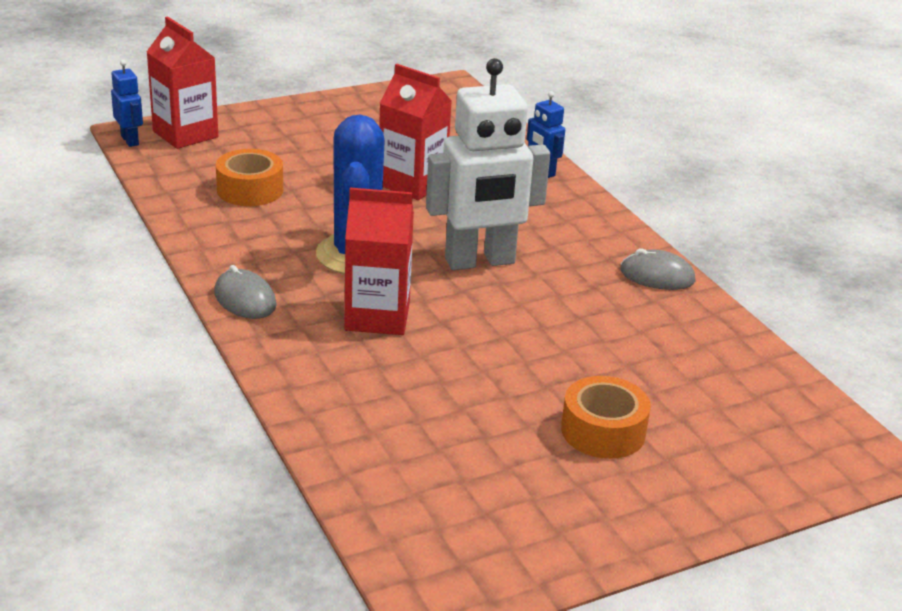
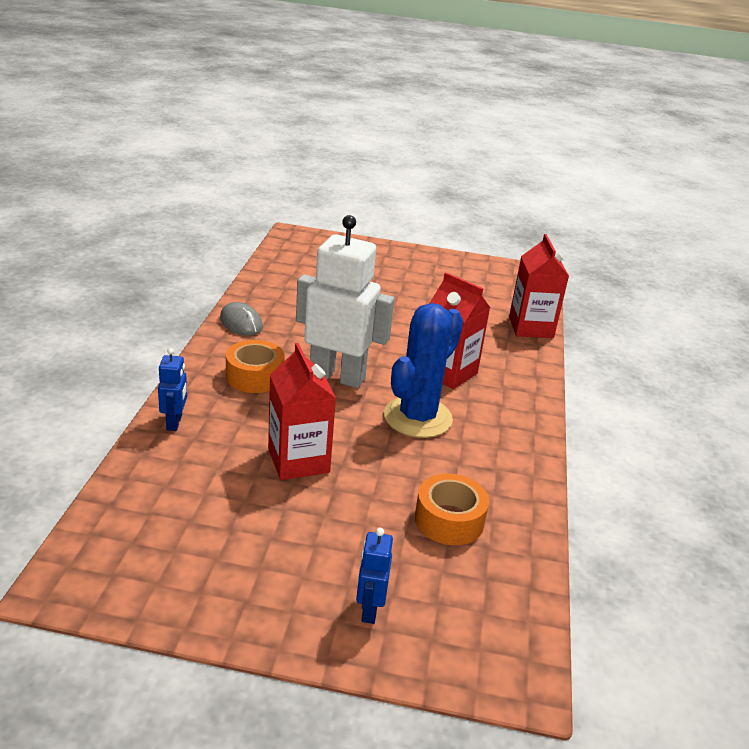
camera: 145 degrees left, 0 degrees up
(130, 140) = (532, 665): blue robot -> blue robot (369, 609)
(185, 134) = (460, 645): red carton -> red carton (531, 327)
(245, 299) = (527, 419): grey mouse -> none
(603, 431) = (394, 282): orange tape -> orange tape (255, 376)

